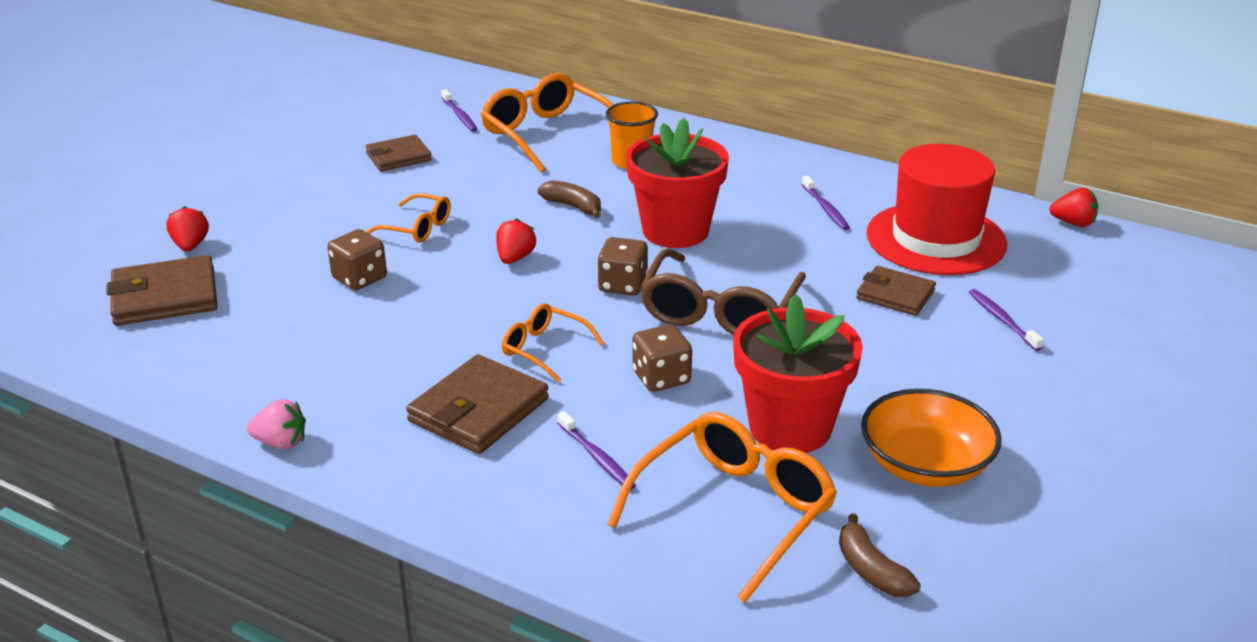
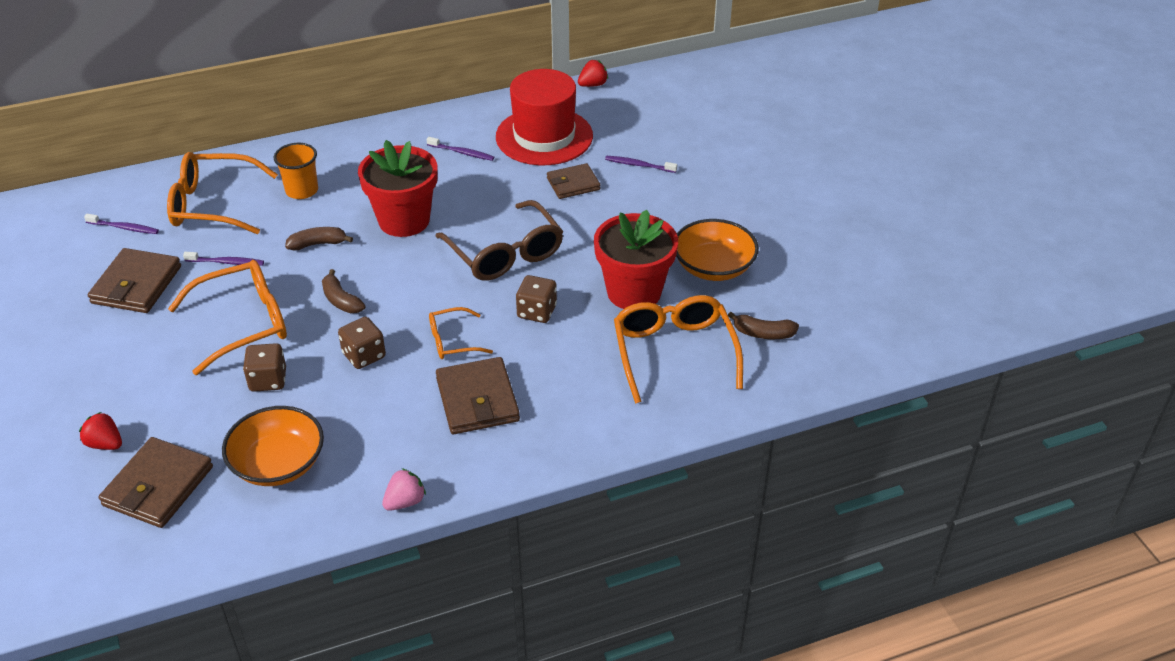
camera: 50 degrees left, 10 degrees up
(256, 342) = (278, 464): none -> orange bowl
(398, 157) = (136, 285): brown wallet -> brown wallet, size x1.53
(417, 228) = (244, 323): orange glasses -> orange glasses, size x1.84
(515, 258) = (341, 300): red strawberry -> brown banana
(597, 457) = (575, 376): purple toothbrush -> purple toothbrush (227, 262)
(623, 285) = (430, 274): brown dice -> brown dice (364, 355)

